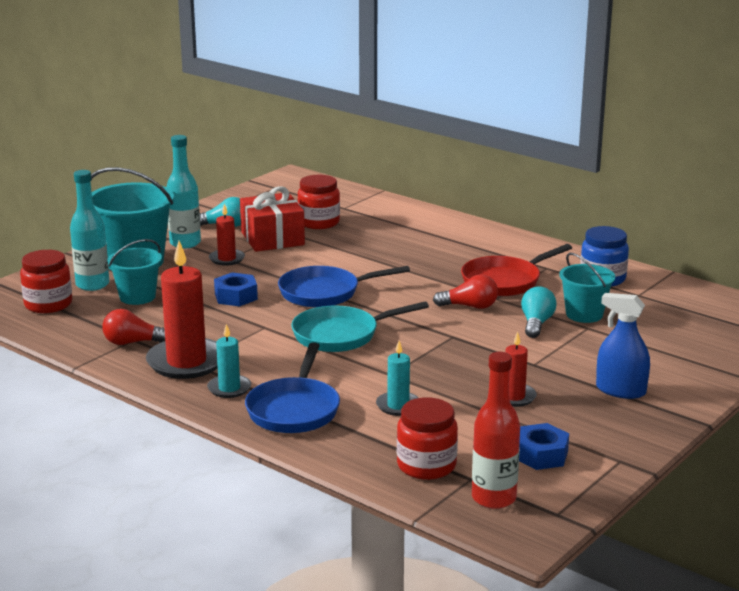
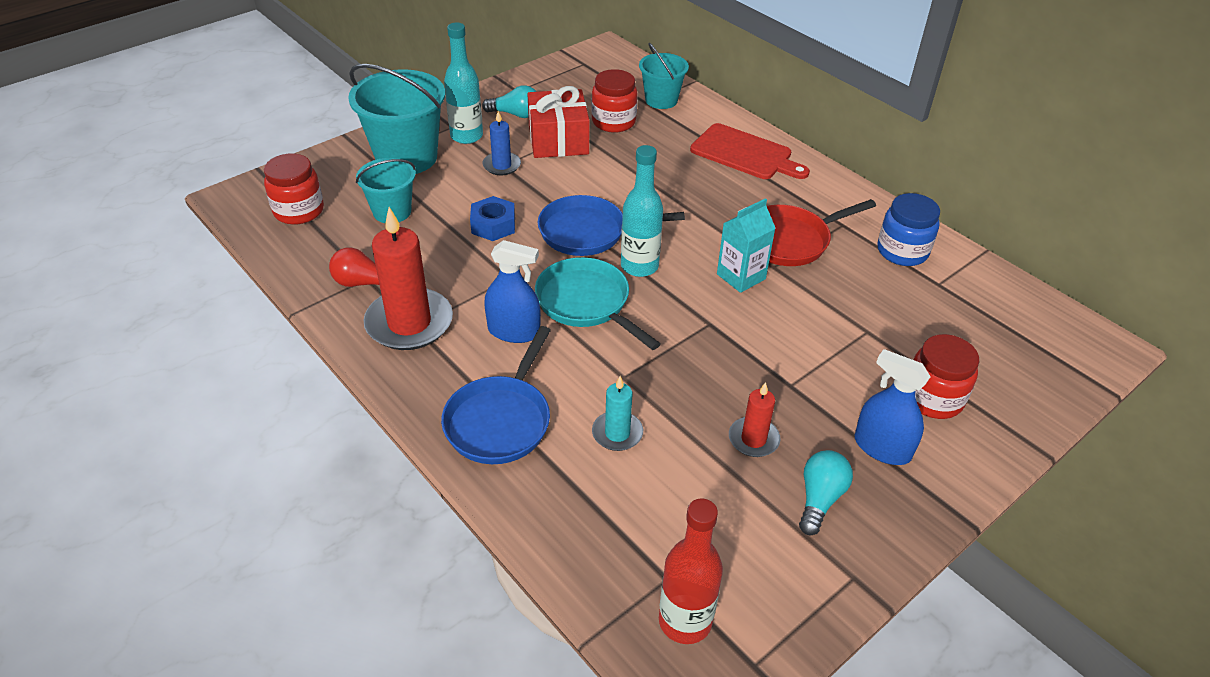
camera: 10 degrees right, 20 degrees up
(92, 285) = (353, 187): turquoise bottle -> turquoise bottle (639, 266)
(227, 259) = (502, 165): red candle -> blue candle
(229, 388) = (441, 373): turquoise candle -> none
(283, 357) = (514, 331): none -> blue spray bottle
(340, 335) = (586, 303): turquoise pan -> turquoise pan turned 60 degrees clockwise
(426, 466) = (621, 546): red jar -> red jar (933, 398)
(446, 232) = (745, 154): none -> red cutting board
(469, 306) = (741, 276): red light bulb -> turquoise carton
(536, 324) = (809, 316): turquoise light bulb -> turquoise light bulb (819, 499)
(541, 455) = (760, 550): blue nut -> none
(584, 314) = (868, 308): turquoise bucket -> turquoise bucket (661, 100)

